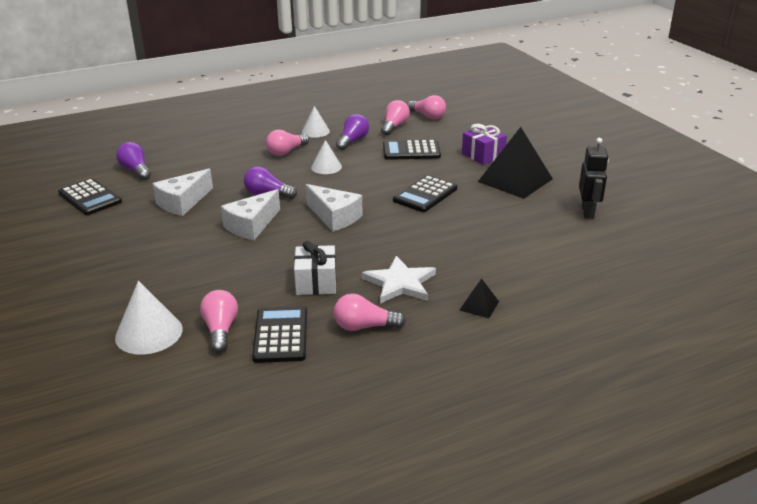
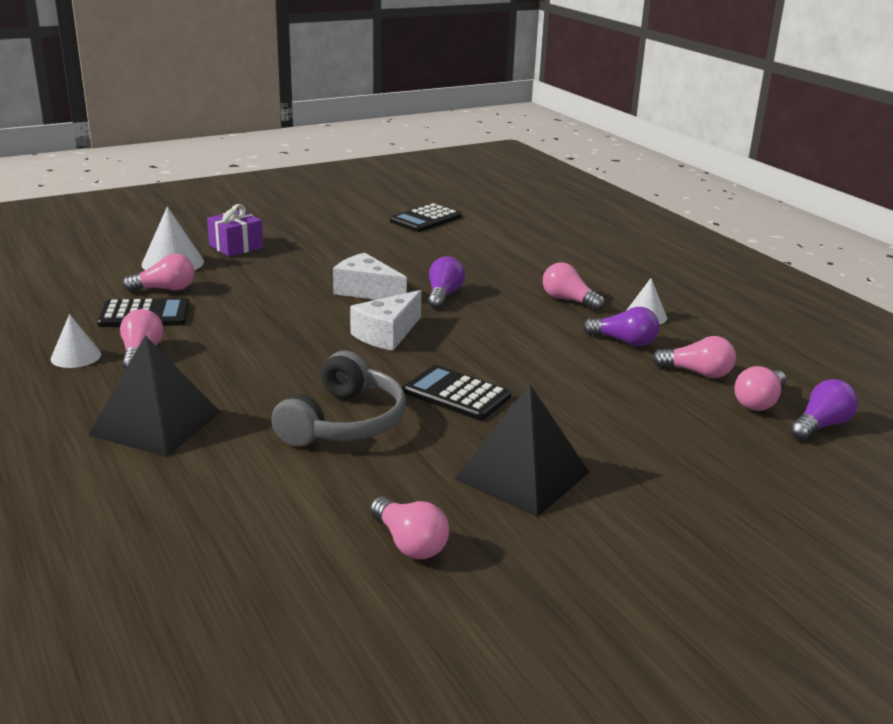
camera: 85 degrees right, 5 degrees down
(136, 170) = (492, 231): purple light bulb -> purple light bulb (821, 425)
(183, 202) = (419, 256): white cheese -> none
(316, 282) = (237, 328): white gift -> none
(326, 167) = (530, 326): white cone -> white cone (76, 356)
(400, 283) = (222, 374): white star -> none
(411, 151) = (606, 385): black calculator -> none
(466, 232) = (343, 422): none -> grey headphones
(479, 305) = (156, 423): black pyramid -> black pyramid, size x2.23
(483, 155) = (614, 449): purple gift -> purple gift (236, 247)
(588, 212) = (409, 543): black robot -> pink light bulb

